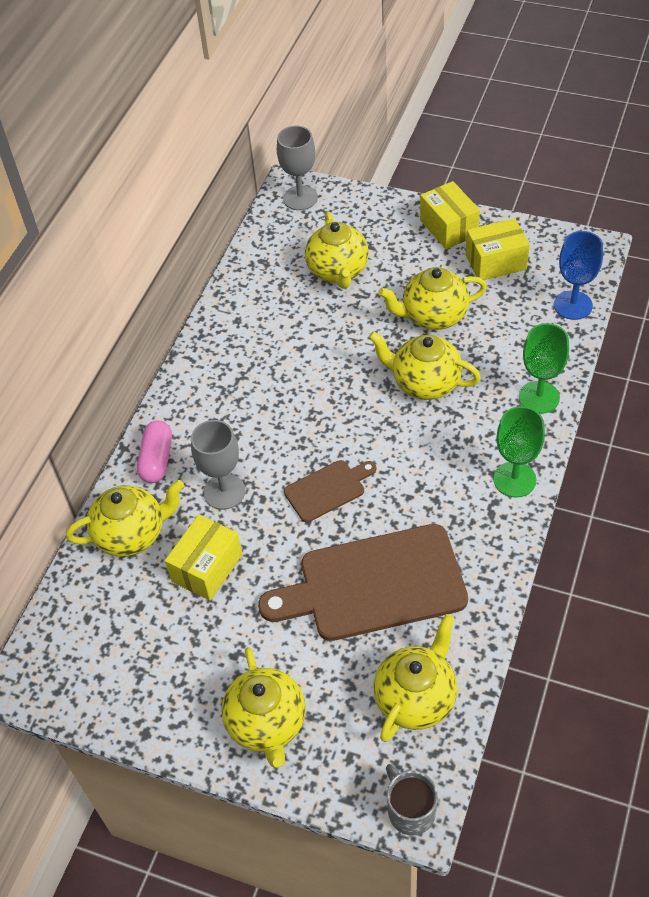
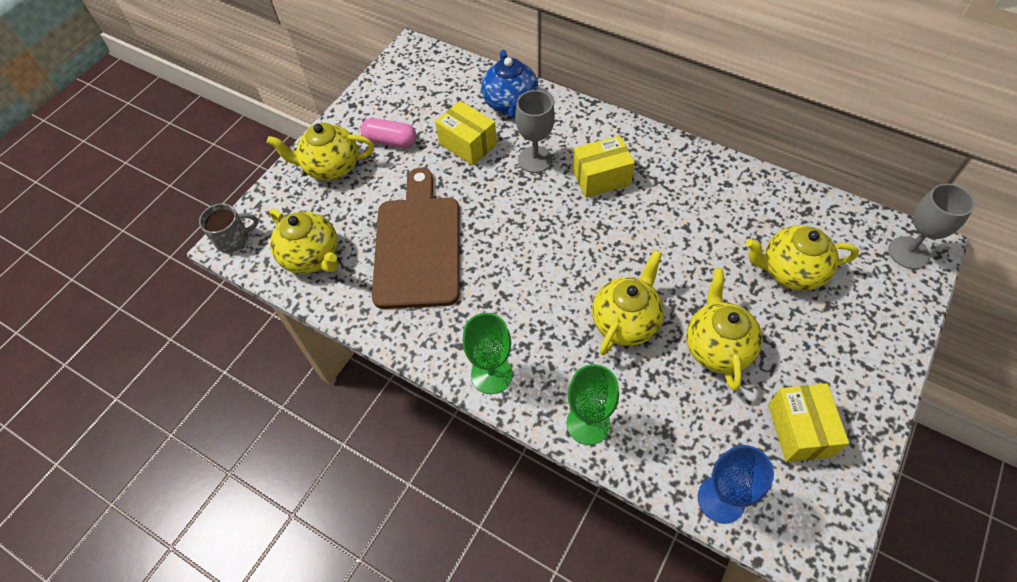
camera: 100 degrees right, 5 degrees up
(132, 534) = (510, 104): yellow teapot -> blue teapot
(157, 459) = (577, 121): pink capsule -> pink capsule (390, 141)
(328, 489) = (519, 227): brown cutting board -> none
(448, 227) = (861, 391): yellow box -> yellow box (601, 177)

